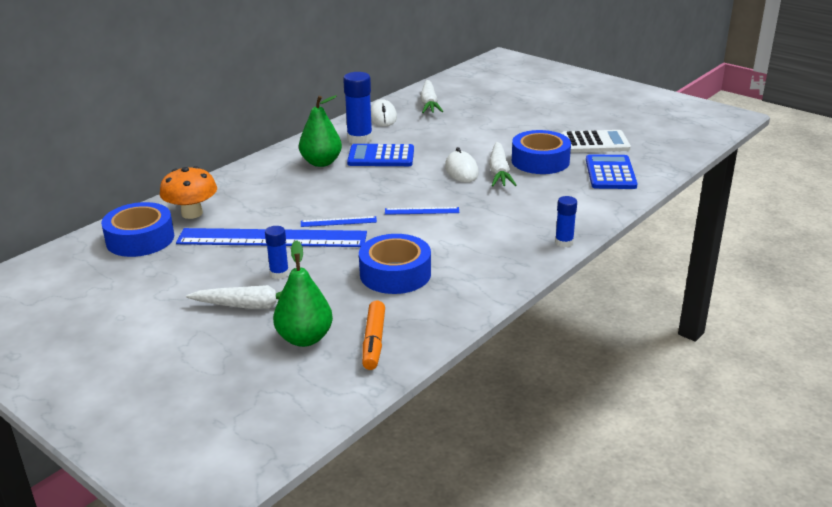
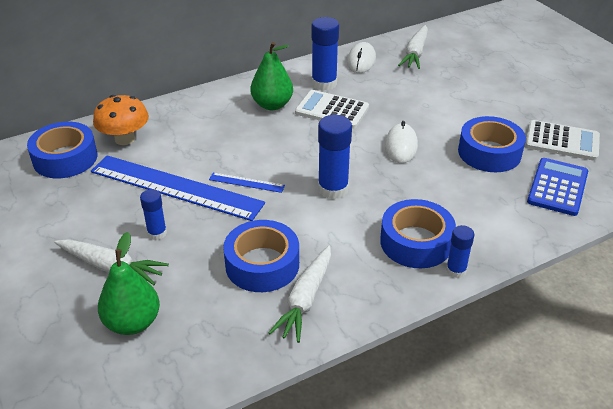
camera: 20 degrees right, 10 degrees up
(374, 342) = (192, 348): orange marker -> none
(381, 156) = (332, 110): blue calculator -> white calculator
(422, 211) = (333, 189): blue ruler -> blue glue stick
(499, 172) = (438, 157): white carrot -> white carrot (305, 299)
(519, 231) = (416, 242): none -> blue tape

